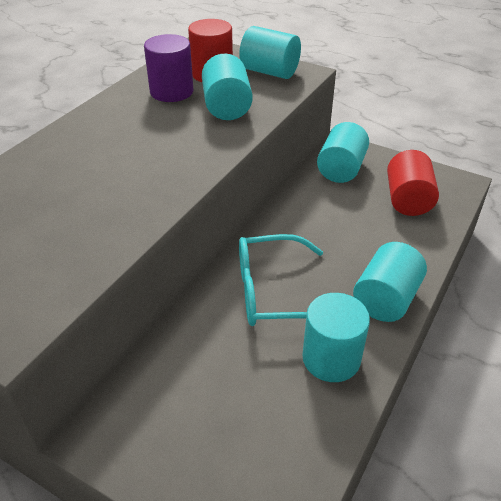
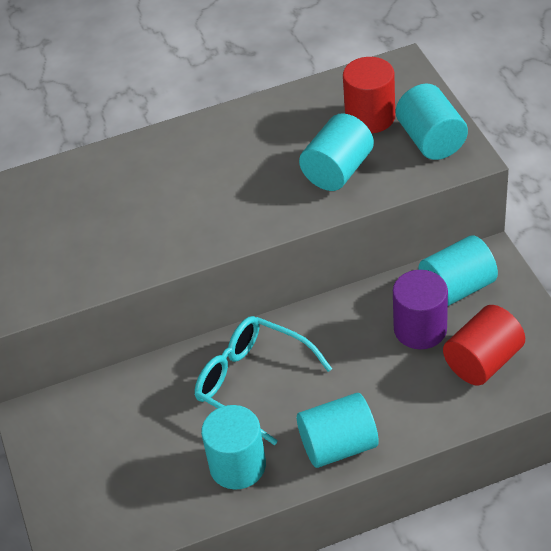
camera: 45 degrees right, 5 degrees up
(171, 92) = (308, 125): purple cylinder -> purple cylinder (420, 329)

